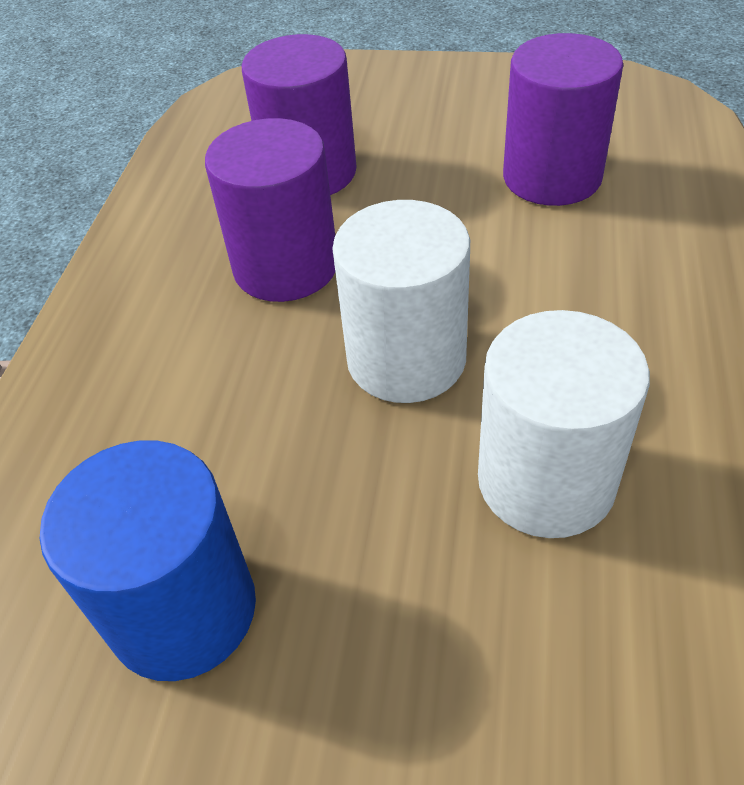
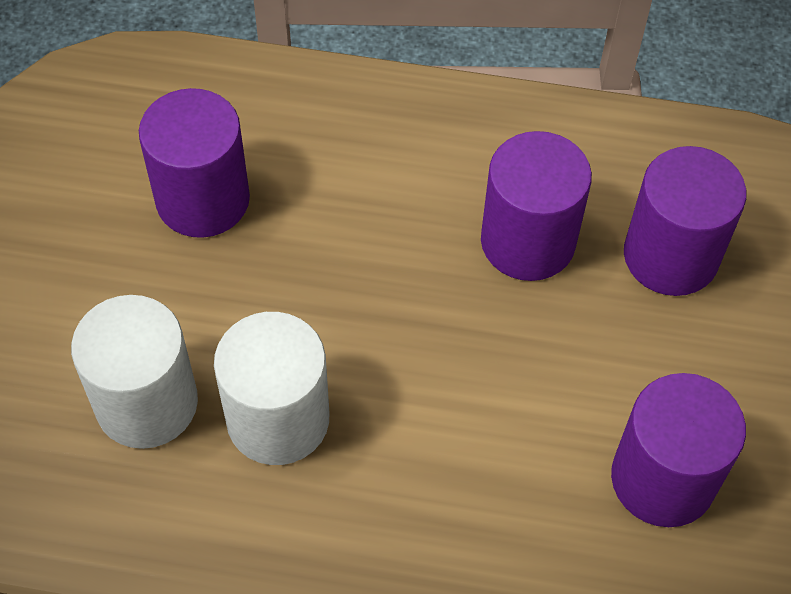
camera: 85 degrees right, 10 degrees up
(183, 610) = (203, 199): blue cylinder -> purple cylinder
(406, 359) = (409, 331): white cylinder -> white cylinder (146, 403)

